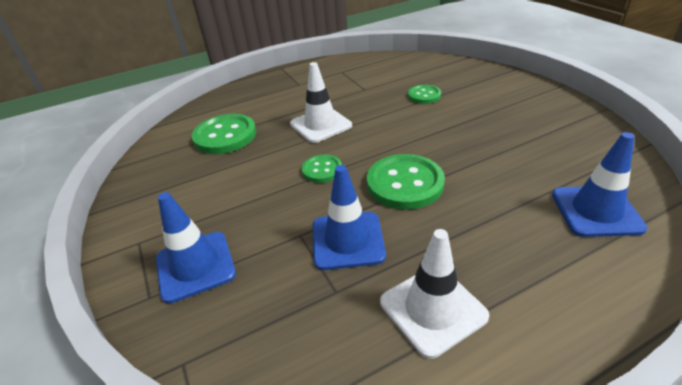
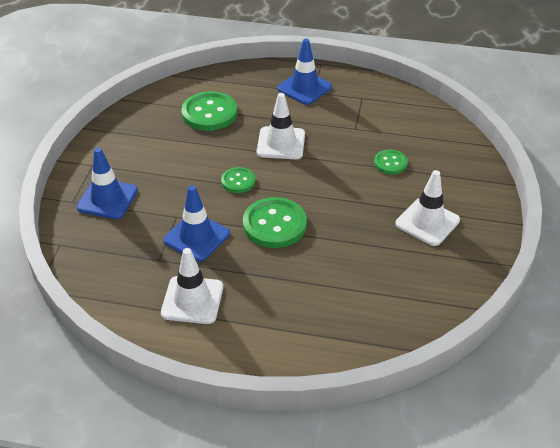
camera: 35 degrees right, 5 degrees up
(511, 115) = (427, 222): none -> white traffic cone
(596, 211) = (360, 319): blue traffic cone -> blue traffic cone (304, 88)

